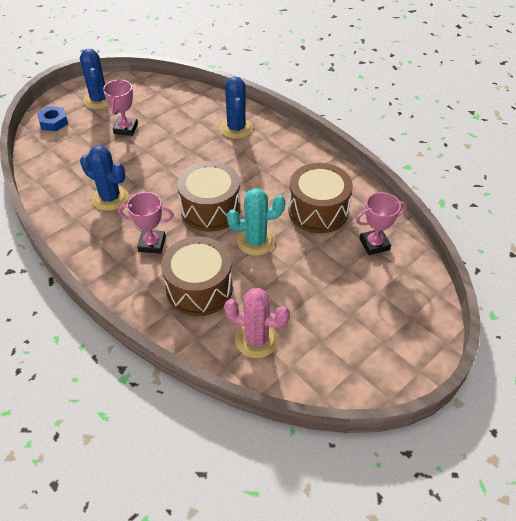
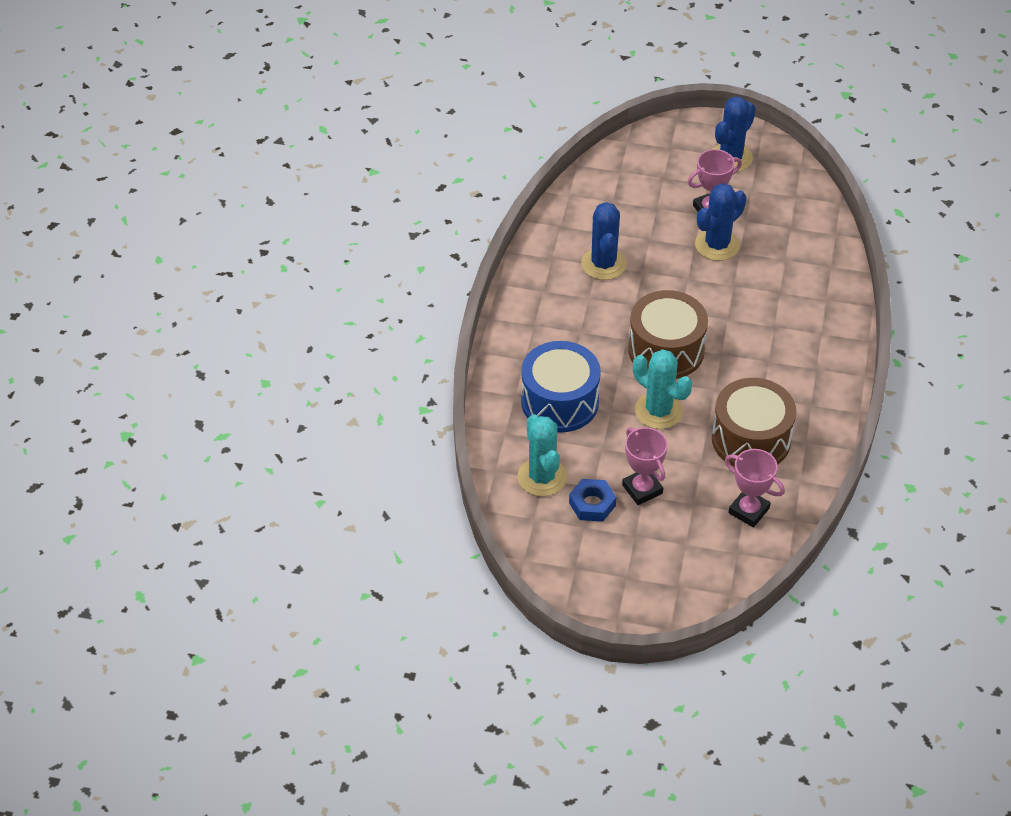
camera: 55 degrees right, 0 degrees up
(53, 122) = (660, 147): blue nut -> blue nut (592, 504)
(152, 244) = (578, 333): pink trophy -> pink trophy (642, 489)
(199, 288) = (560, 402): brown drum -> blue drum
(236, 128) = (808, 300): blue cactus -> blue cactus (717, 245)
(256, 339) = (542, 477): pink cactus -> turquoise cactus

